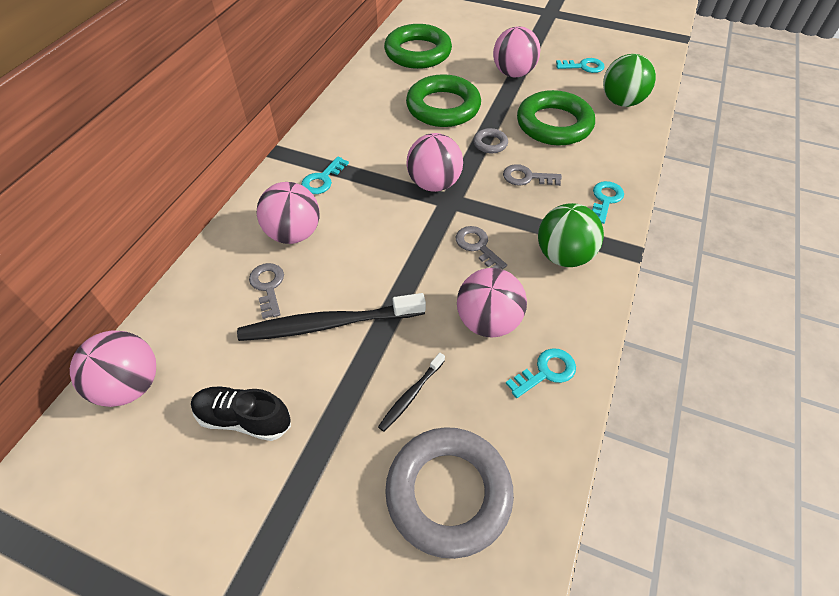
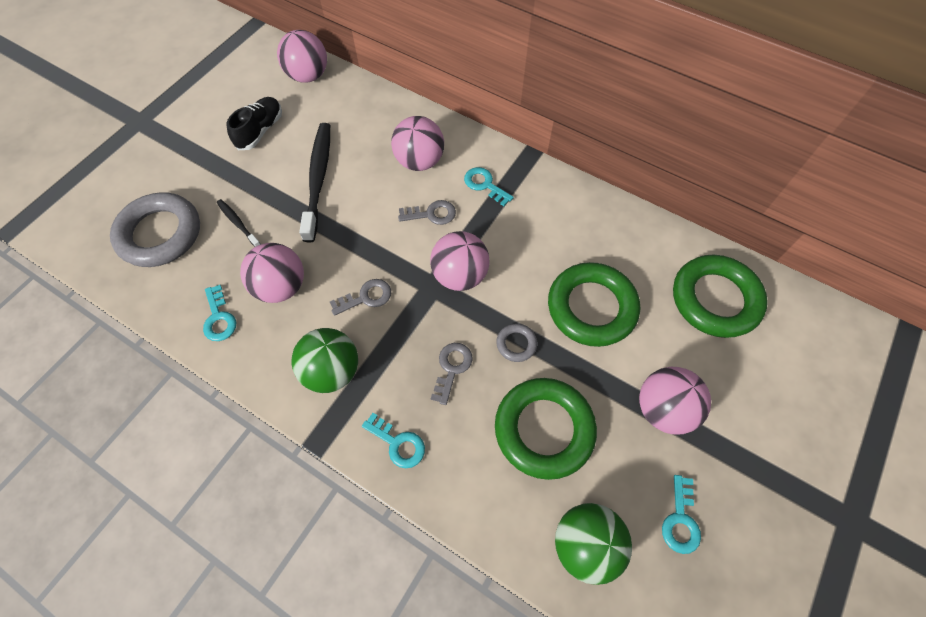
camera: 100 degrees right, 10 degrees up
(268, 286) = (367, 144): grey key -> grey key (432, 214)

